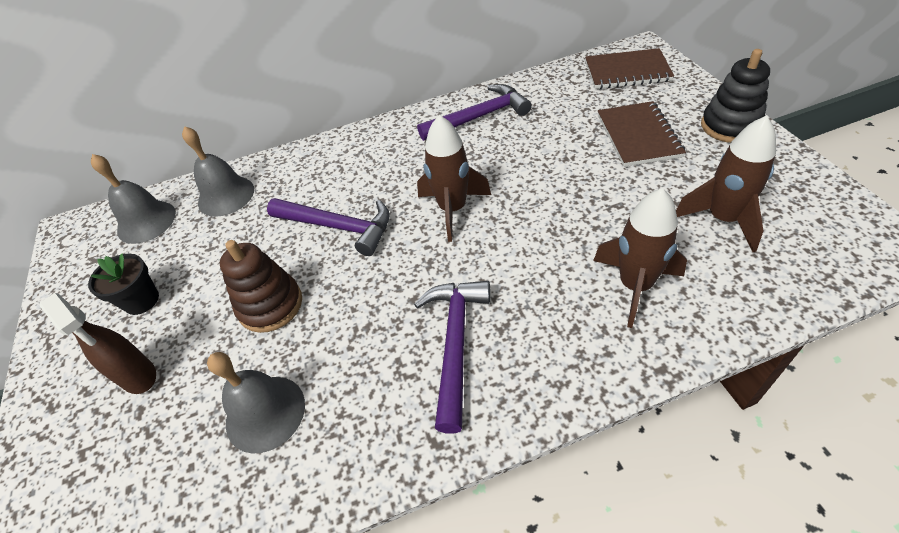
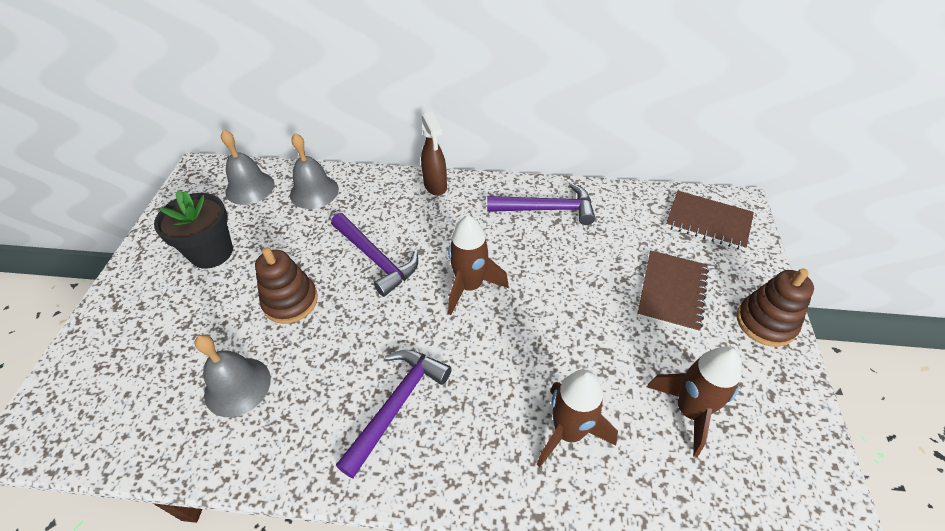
camera: 20 degrees right, 0 degrees up
(139, 376) = (177, 312): brown spray bottle -> brown spray bottle (435, 186)
(142, 300) = (211, 252): black flower pot -> black flower pot, size x1.51
(730, 126) = (765, 322): black stacking toy -> brown stacking toy

